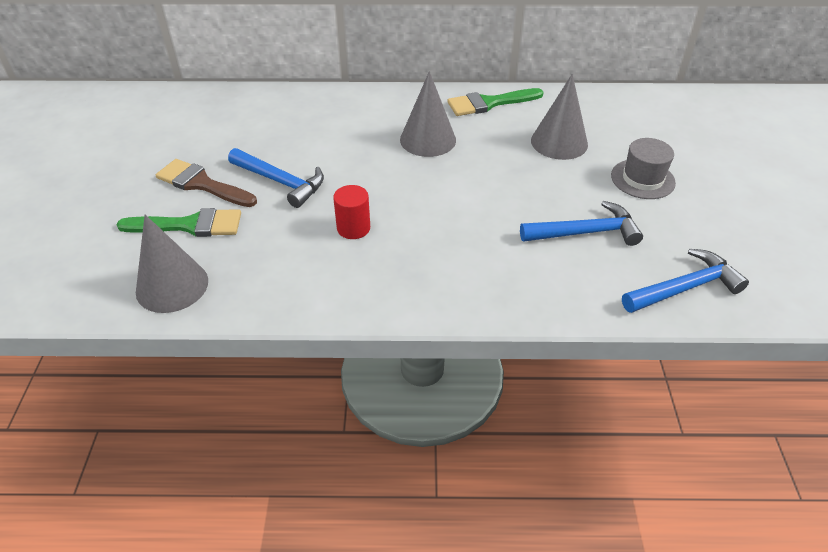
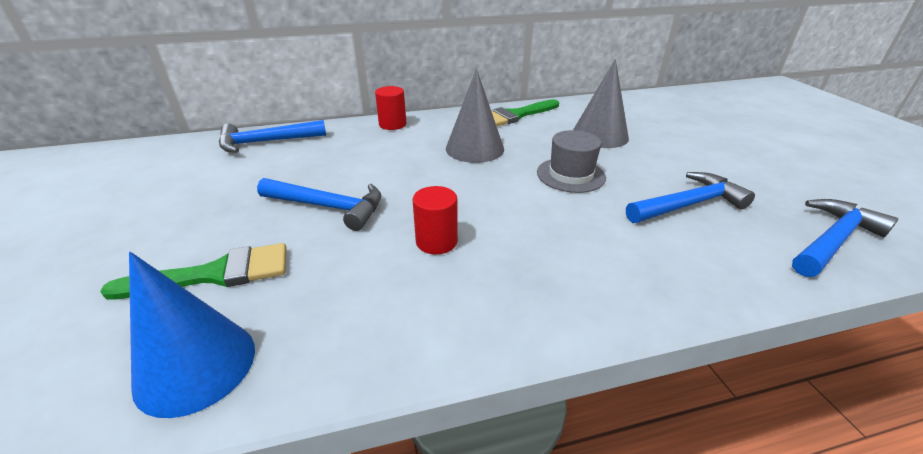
camera: 15 degrees left, 10 degrees down
(172, 286) = (196, 366): grey cone -> blue cone
(202, 184) = (226, 223): brown brush -> none
(245, 103) = (267, 142): none -> blue hammer
(363, 98) = (392, 124): none -> red cylinder
(642, 179) = (697, 153): grey hat -> grey hat (570, 175)

